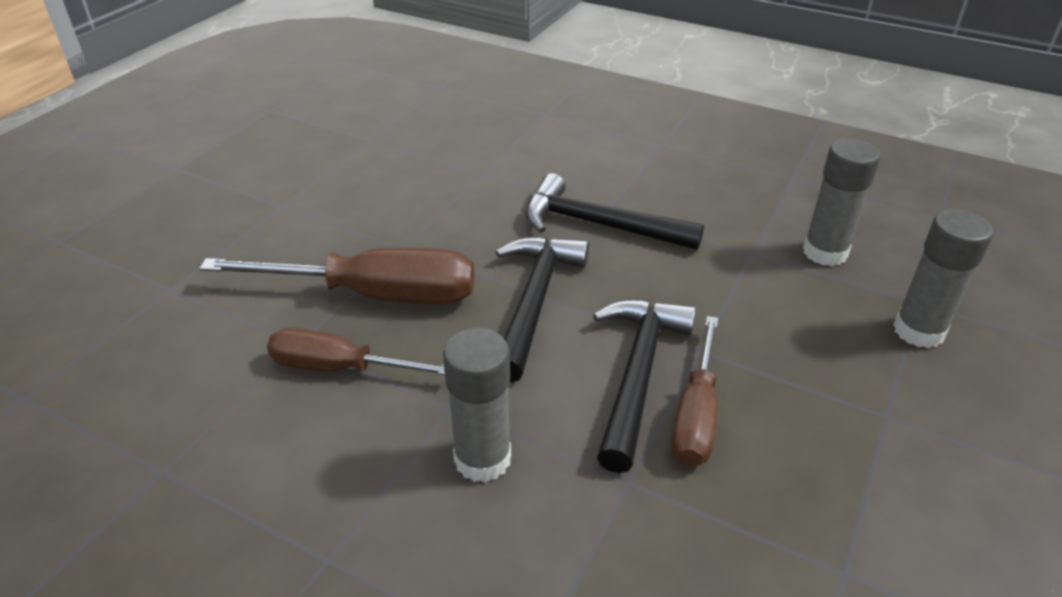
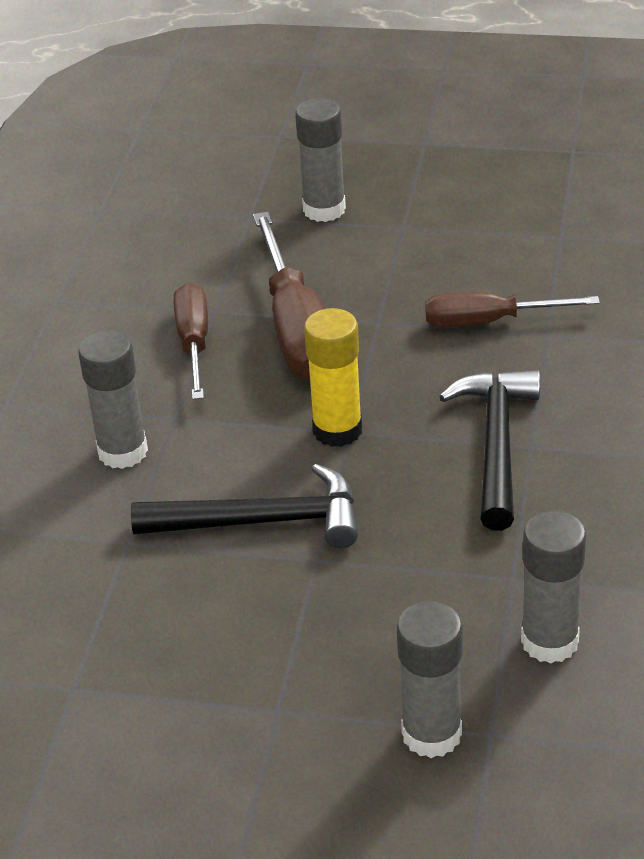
camera: 75 degrees right, 0 degrees up
(210, 241) = (324, 210): none -> grey glue stick
(535, 301) = (337, 430): black hammer -> yellow glue stick
(696, 414) = (223, 570): brown screwdriver -> brown screwdriver (489, 322)

